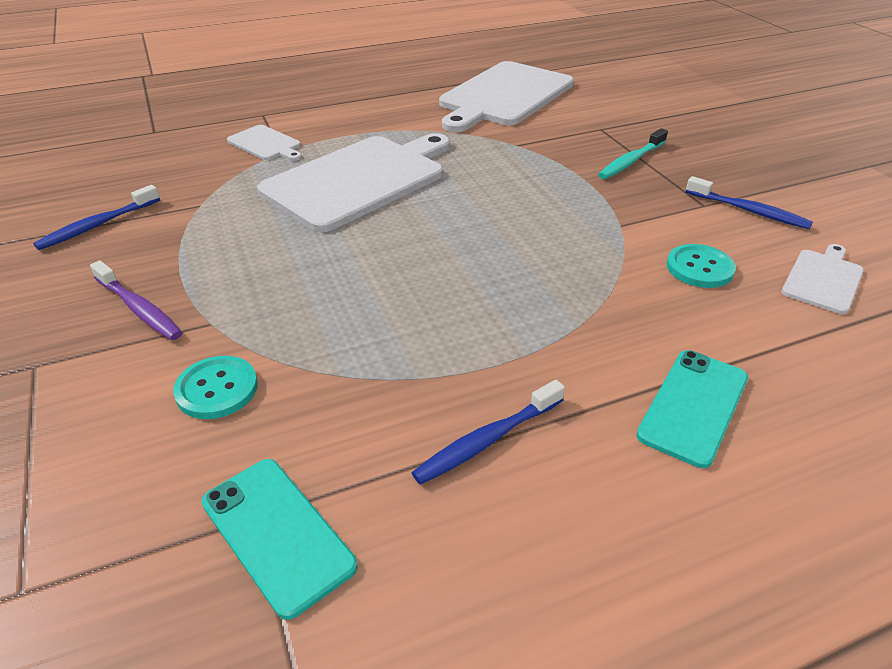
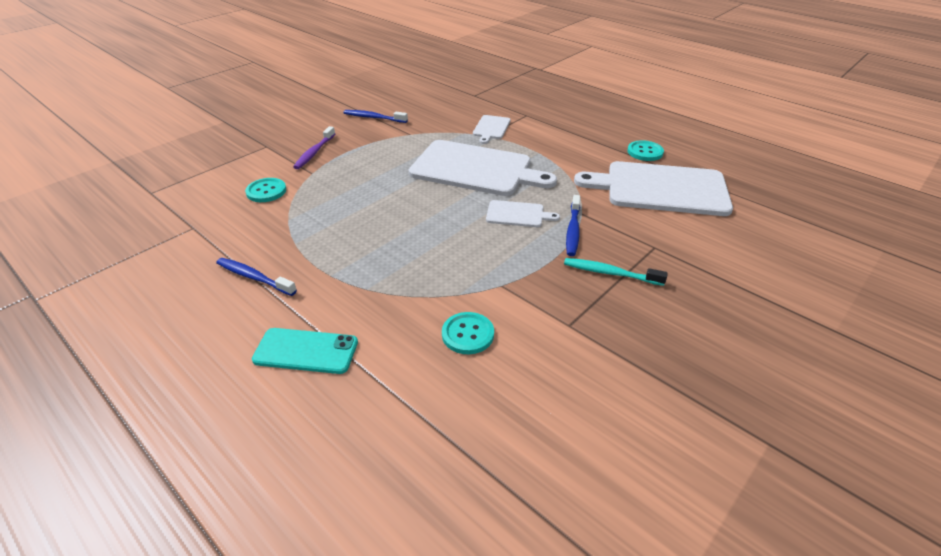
camera: 65 degrees right, 0 degrees up
(277, 533) = (184, 236): turquoise phone -> none
(428, 81) = (645, 152): none -> turquoise button
(749, 211) = (581, 354): blue toothbrush -> blue toothbrush (573, 230)
(823, 279) = (497, 410): white cutting board -> white cutting board (517, 214)

